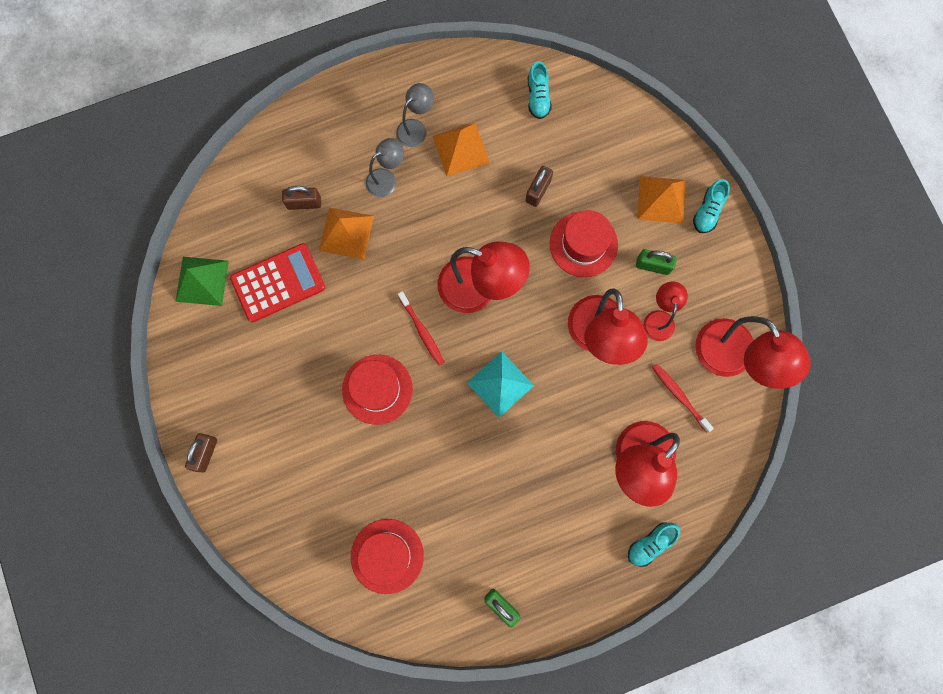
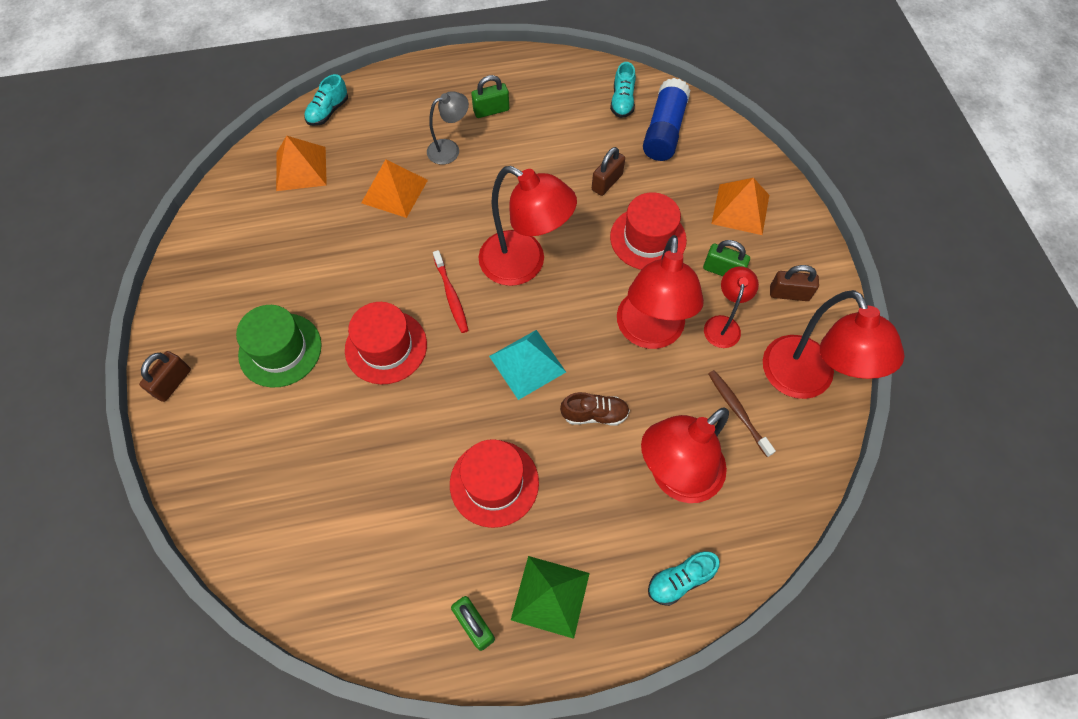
camera: 10 degrees right, 15 degrees down
(202, 281) = (230, 212): green pyramid -> green pyramid (550, 596)
(278, 283) = (309, 226): red calculator -> none
(287, 408) = (280, 350): none -> green hat
(304, 203) = (359, 158): brown padlock -> brown padlock (789, 293)
(387, 556) = (347, 536): red hat -> red hat (494, 483)
(416, 128) = (491, 110): grey lamp -> green padlock
(461, 149) = (533, 134): orange pyramid -> orange pyramid (301, 168)
(563, 419) = (594, 414): none -> brown shoe
(582, 125) = (664, 131): none -> blue glue stick
(679, 396) = (737, 411): red toothbrush -> brown toothbrush
(708, 211) = (791, 227): turquoise shoe -> turquoise shoe (328, 112)

